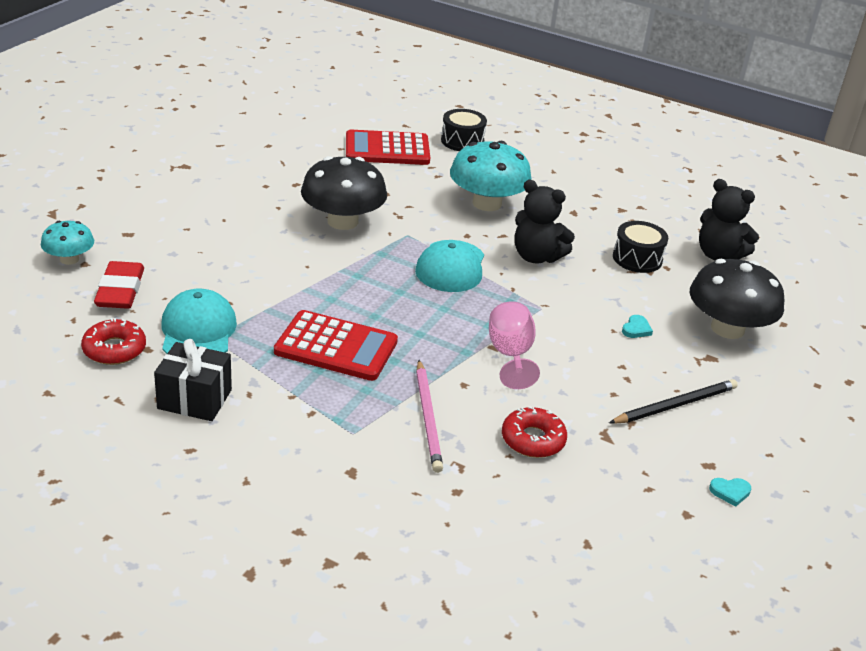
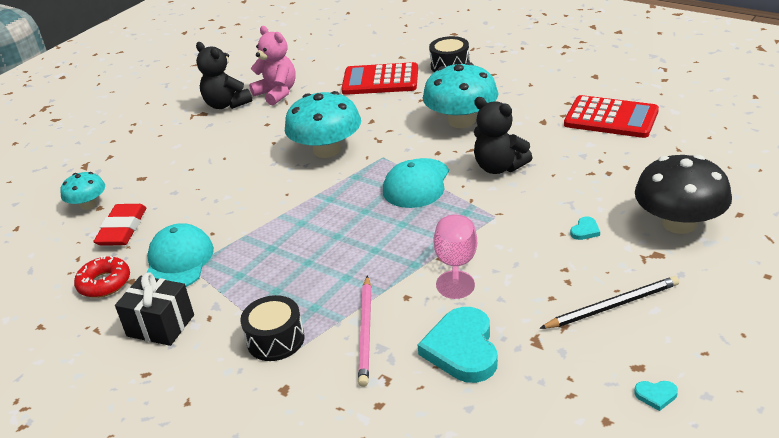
camera: 15 degrees right, 0 degrees up
(269, 152) = (277, 93): none -> pink teddy bear
(336, 347) = (296, 268): red calculator -> red calculator (611, 118)
(342, 221) = (327, 150): black mushroom -> turquoise mushroom
(533, 440) = (462, 349): red donut -> turquoise heart
(637, 258) = (598, 160): black drum -> black drum (275, 340)
(718, 255) = (681, 150): black teddy bear -> black teddy bear (226, 104)

